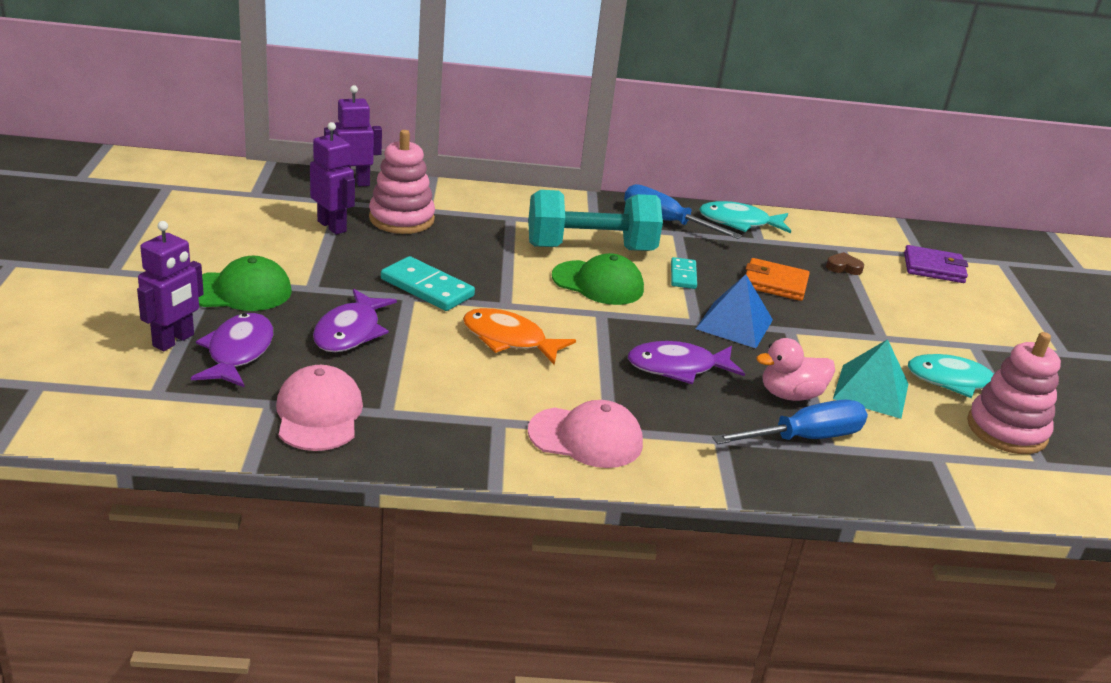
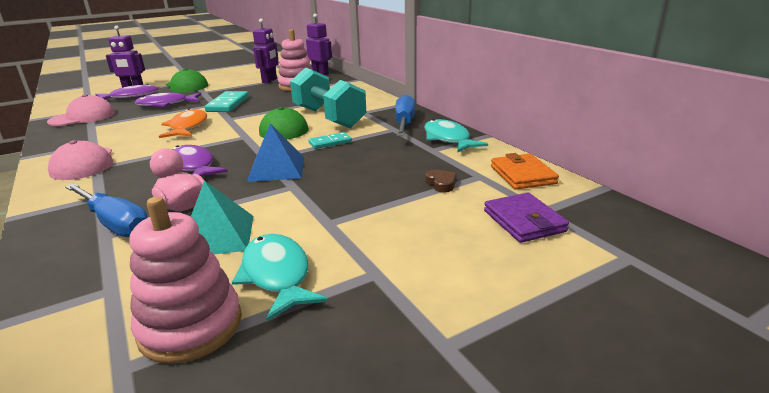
camera: 65 degrees right, 5 degrees down
(775, 283) = (364, 167): orange wallet -> orange wallet (522, 175)

